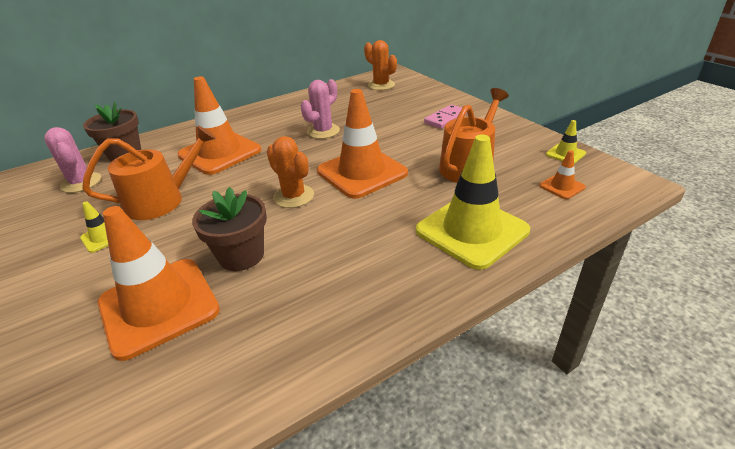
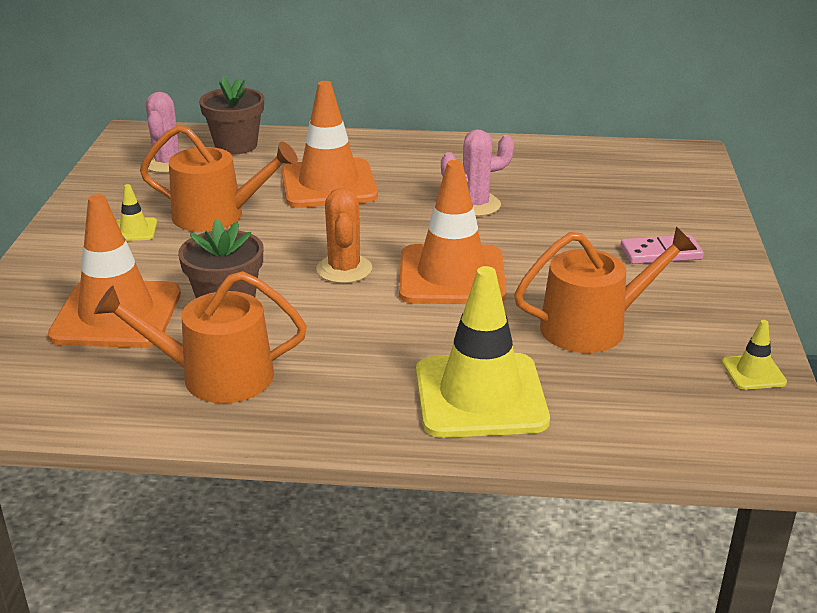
camera: 35 degrees right, 5 degrees down
(295, 310) = (215, 376): none -> orange watering can
(381, 85) = (643, 167): orange cactus -> none
(562, 186) = (673, 406): orange traffic cone -> none

